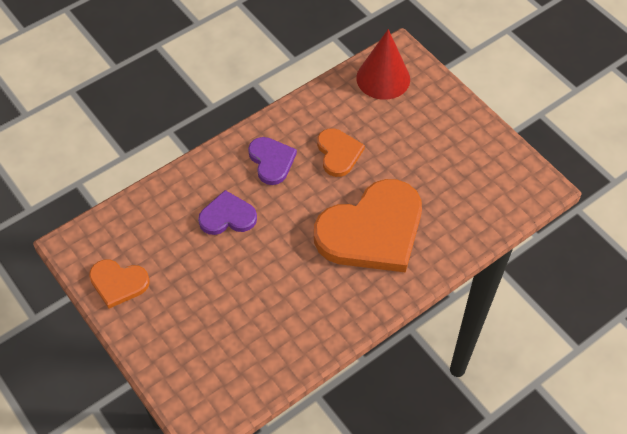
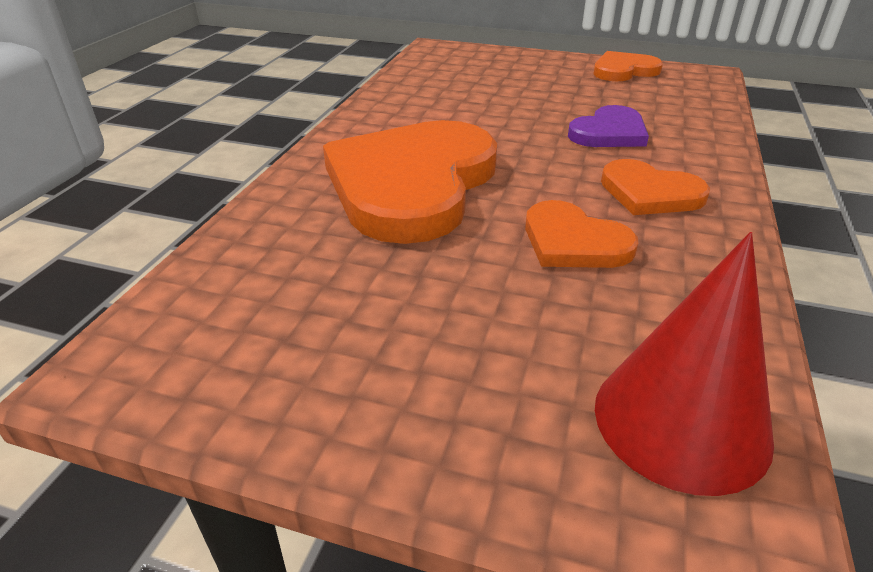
camera: 145 degrees right, 20 degrees down
(271, 161) = (649, 193): purple heart -> orange heart

